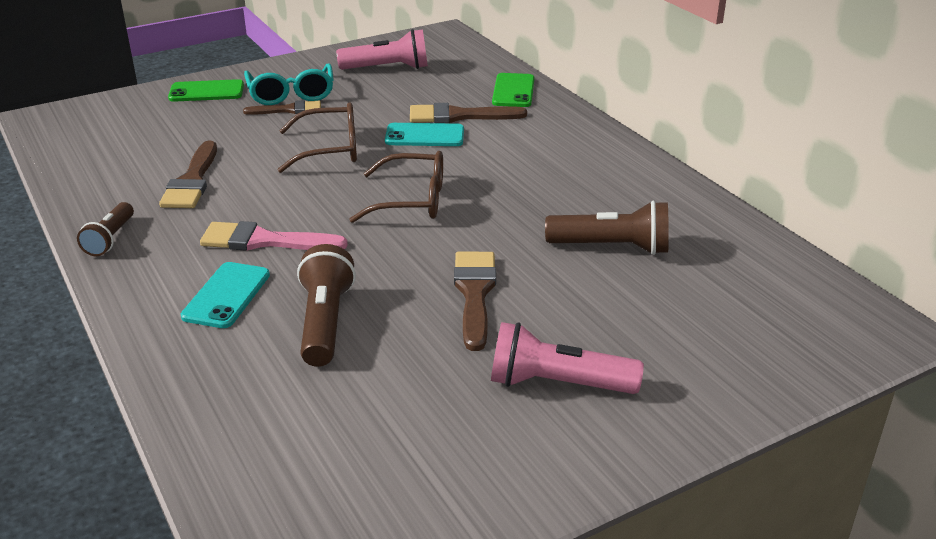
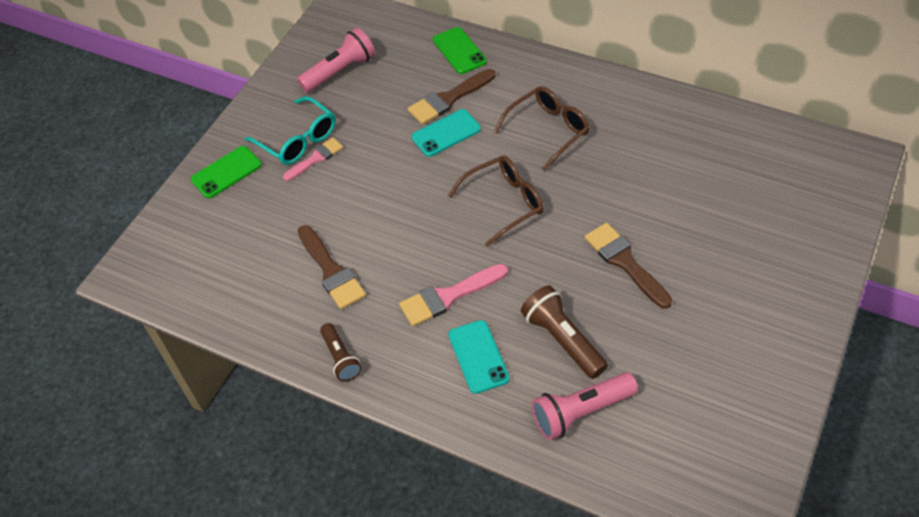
camera: 30 degrees left, 20 degrees up
(288, 110) = (316, 158): brown brush -> pink brush
(329, 149) = (394, 184): brown glasses -> brown glasses (547, 131)
(557, 384) = (734, 303): pink flashlight -> pink flashlight (581, 412)
(612, 247) = (665, 175): brown flashlight -> none

